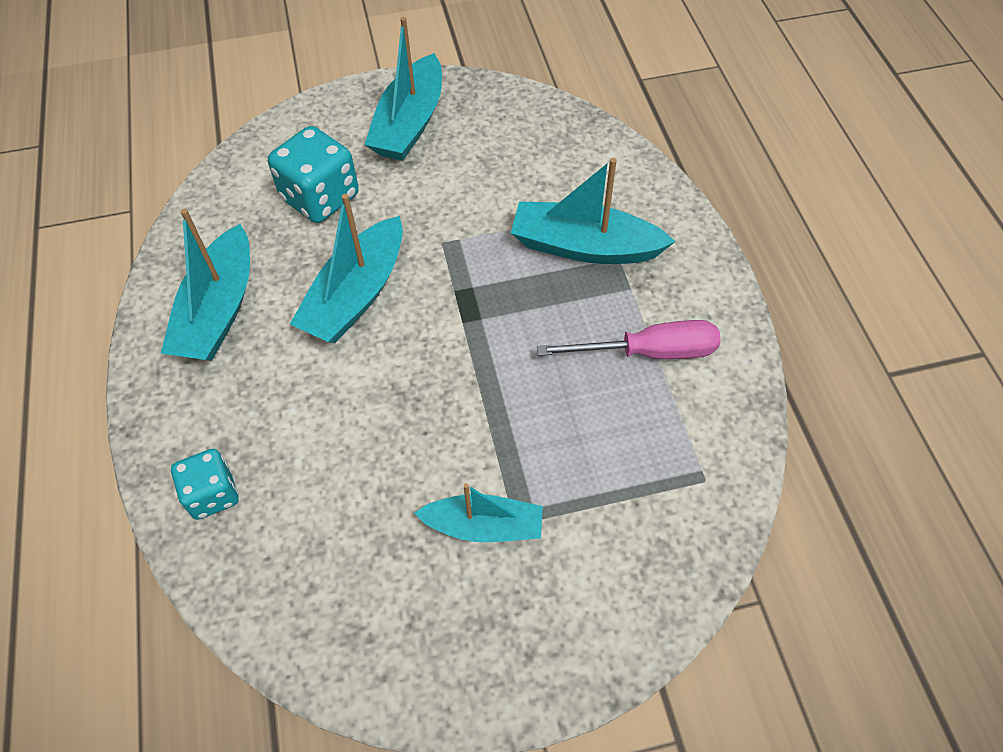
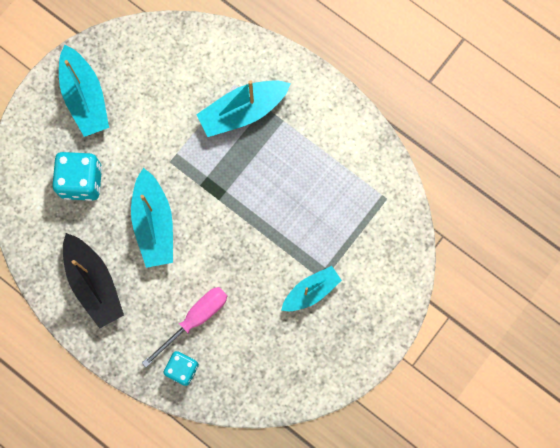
camera: 40 degrees left, 20 degrees up
(219, 311) = (94, 283): turquoise boat -> black boat
(649, 352) = (317, 151): pink screwdriver -> pink screwdriver (195, 319)

